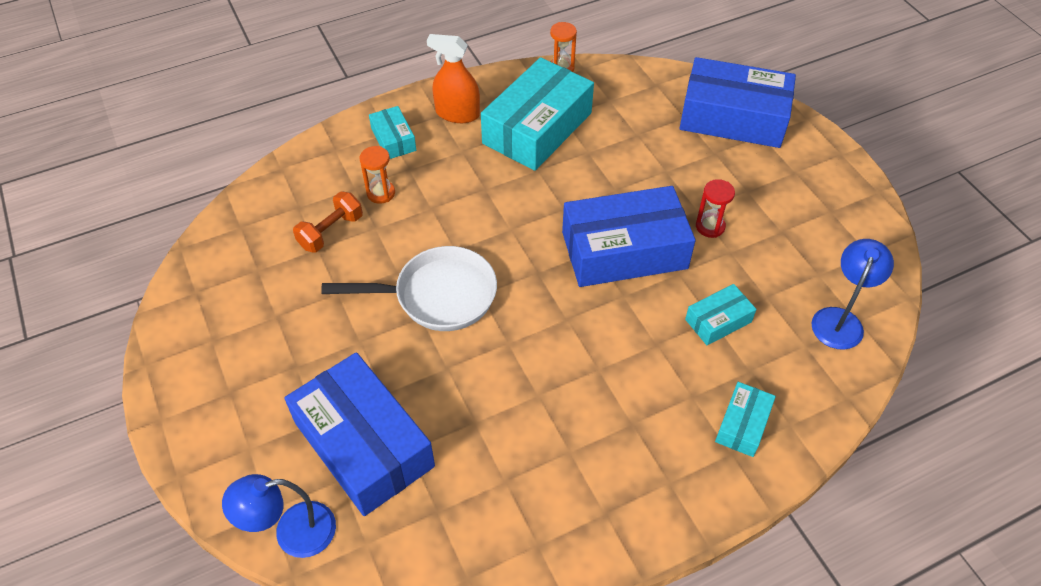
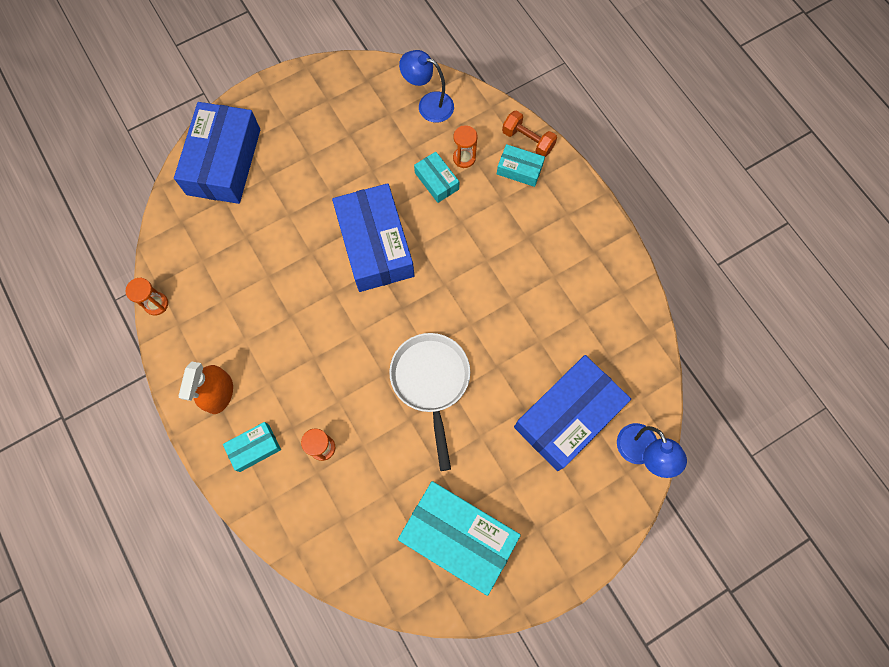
camera: 95 degrees left, 20 degrees up
(331, 232) = (370, 483): orange dumbbell -> orange dumbbell (527, 140)
(537, 128) = (238, 320): turquoise box -> turquoise box (458, 537)
(710, 226) = (347, 183): red hourglass -> none
(756, 355) = (464, 158): none -> orange hourglass

